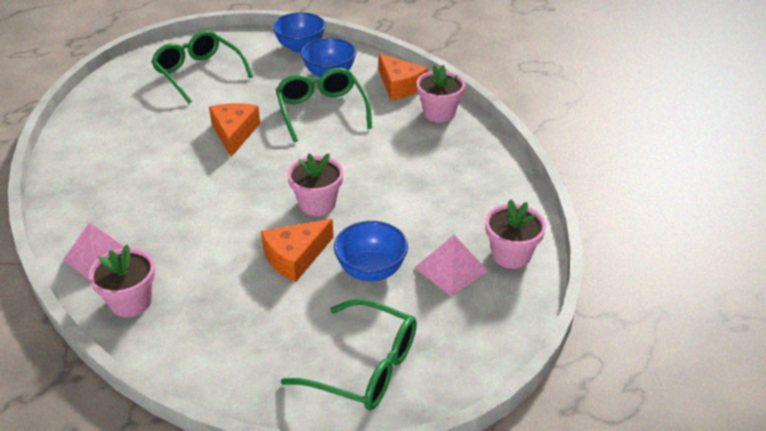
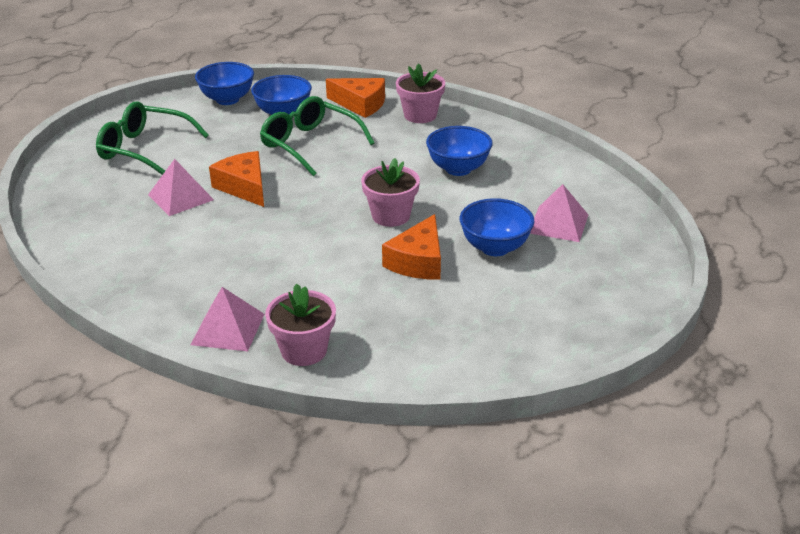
camera: 30 degrees left, 5 degrees down
(182, 125) = (180, 197): none -> pink pyramid
(365, 367) = (568, 315): green glasses -> none
(418, 179) = (458, 169): none -> blue bowl
(511, 255) = (593, 197): pink flower pot -> none

